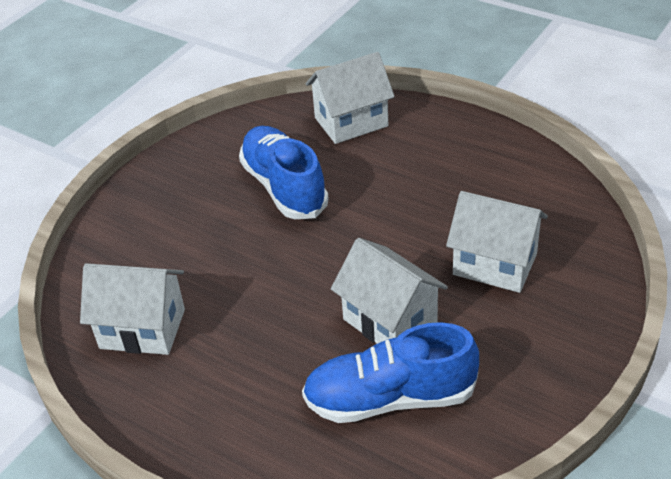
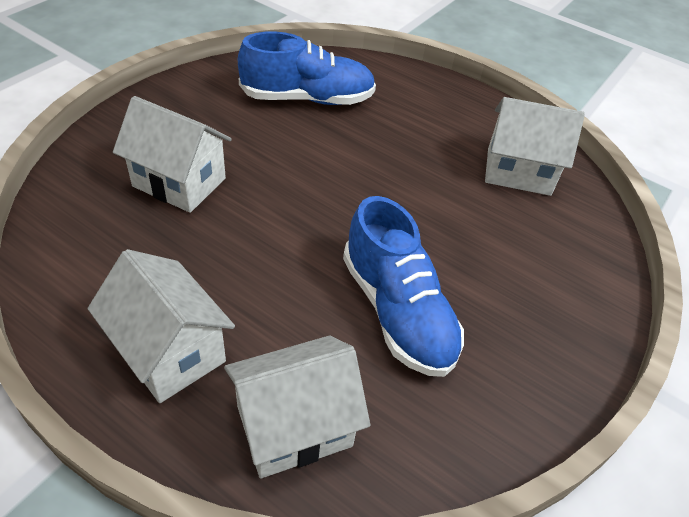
camera: 175 degrees right, 5 degrees up
(390, 321) = (296, 148): white house -> white house (169, 351)

